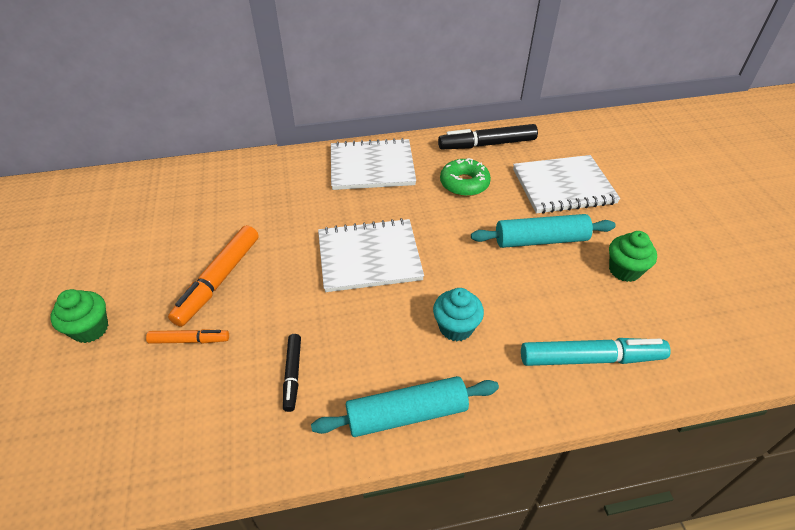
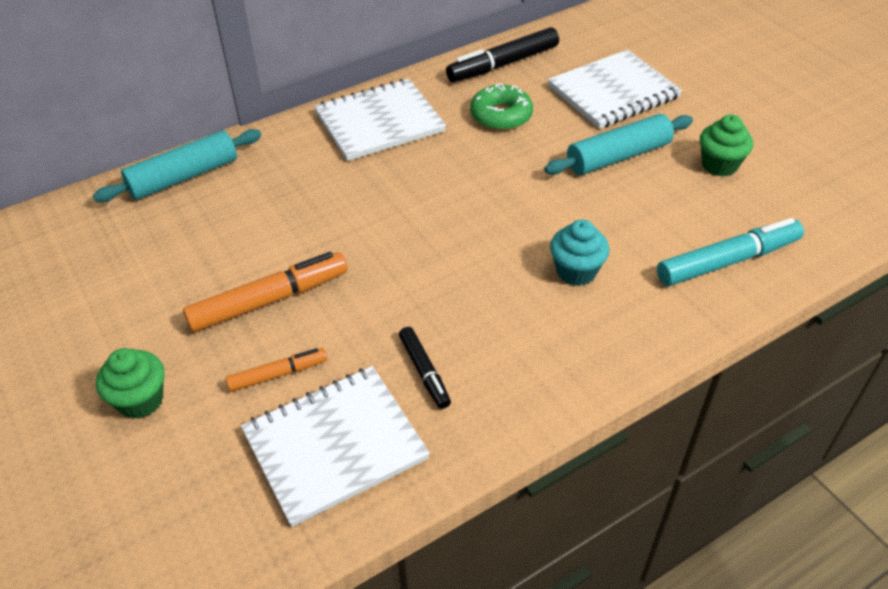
camera: 20 degrees left, 0 degrees up
(218, 280) = (269, 300): orange marker -> orange marker turned 120 degrees counterclockwise
(369, 257) = (437, 225): white notebook -> white notebook (335, 445)
(407, 414) = (572, 371): turquoise rolling pin -> turquoise rolling pin (184, 177)

